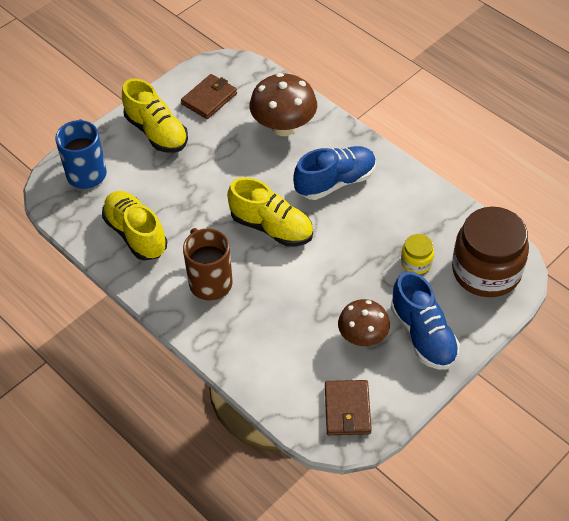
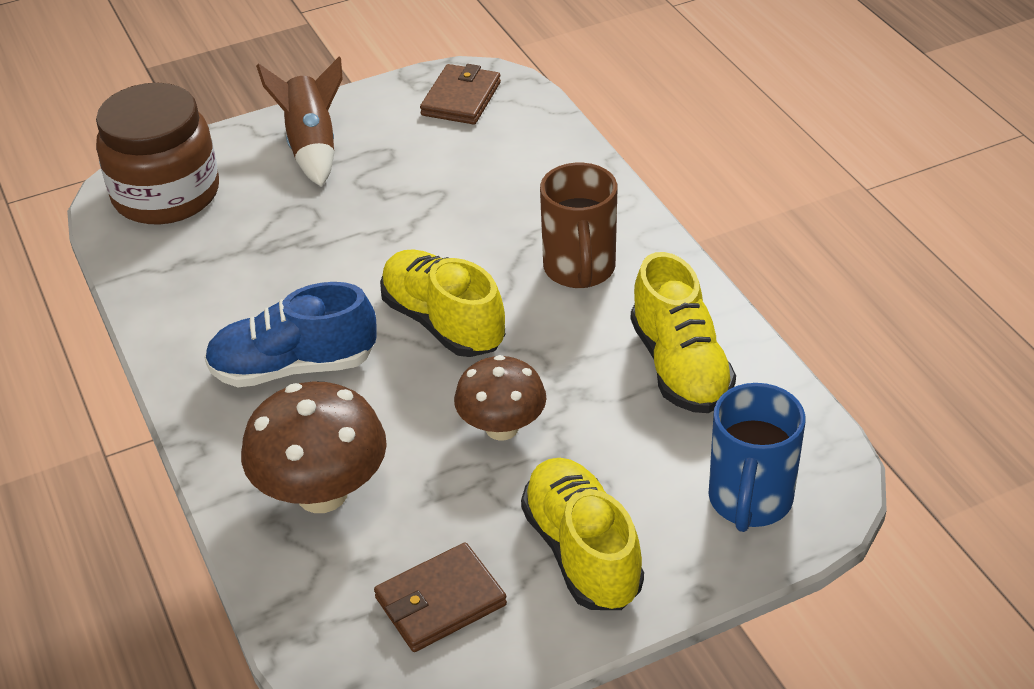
camera: 160 degrees left, 10 degrees down
(363, 337) = (393, 160): brown mushroom -> brown mushroom (502, 428)
(416, 262) = (254, 226): yellow jar -> none
(423, 335) = (312, 146): blue shoe -> brown rocket

